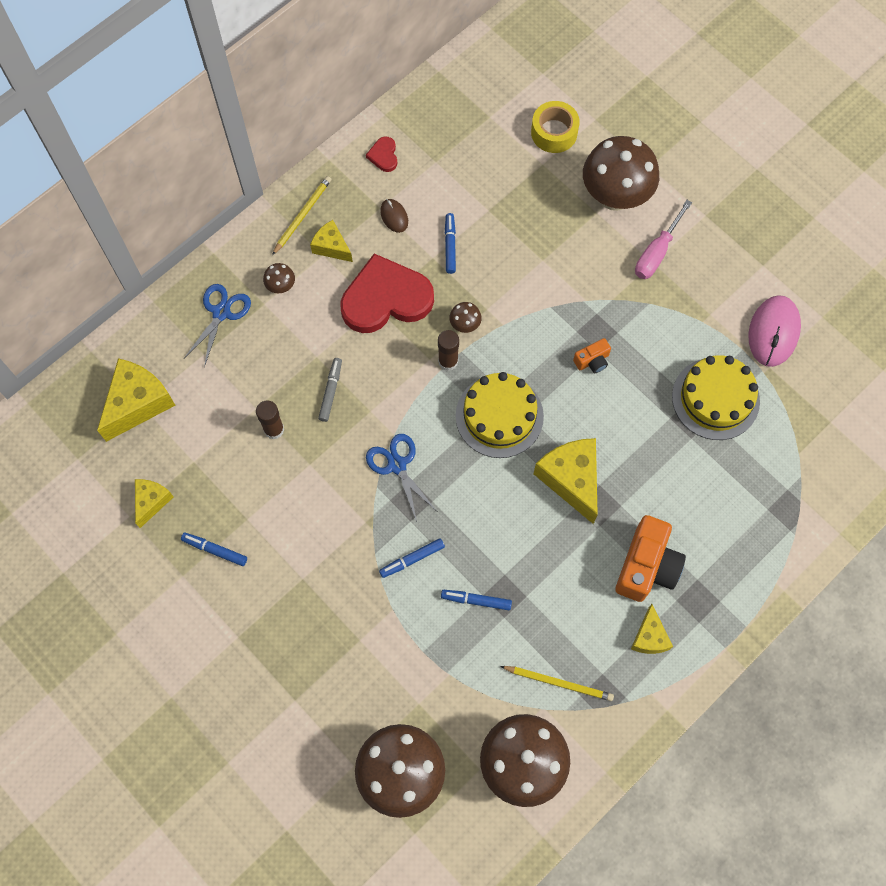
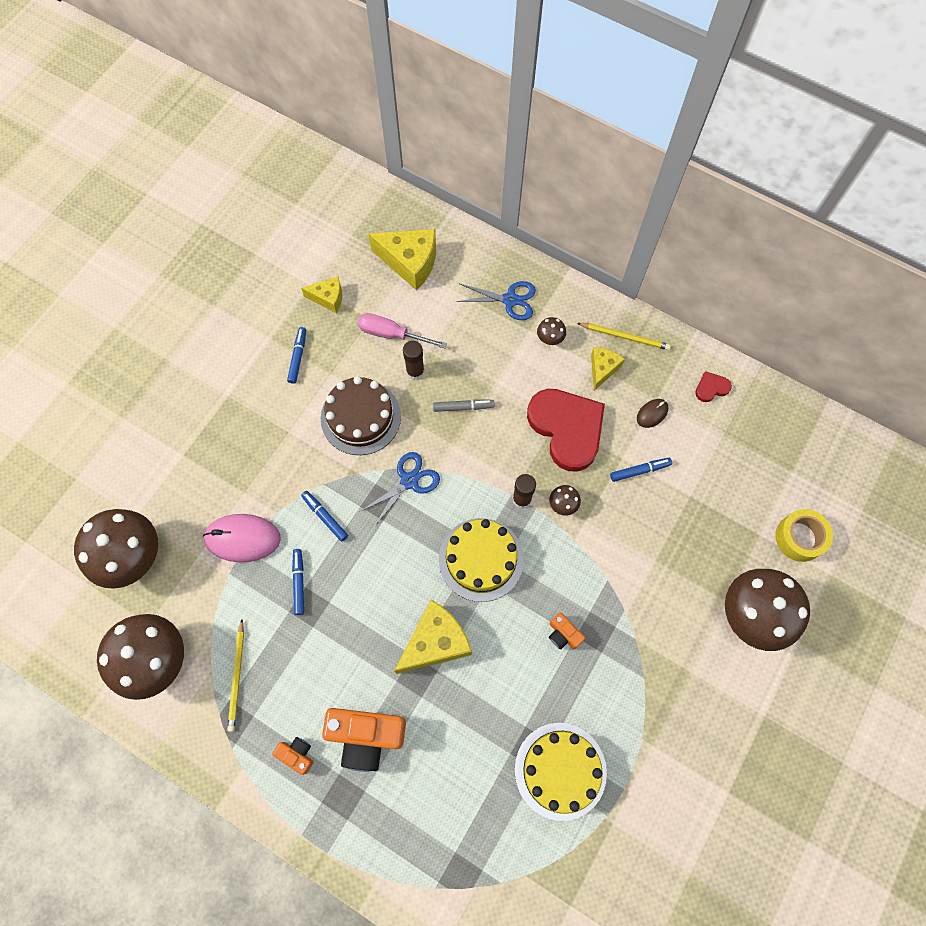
camera: 75 degrees right, 0 degrees up
(309, 498) = (360, 417): none -> brown cake
(649, 637) = (297, 754): yellow cheese -> orange camera
(657, 252) = (703, 673): pink screwdriver -> pink screwdriver (392, 334)
(773, 332) = (654, 820): pink mouse -> pink mouse (242, 538)

